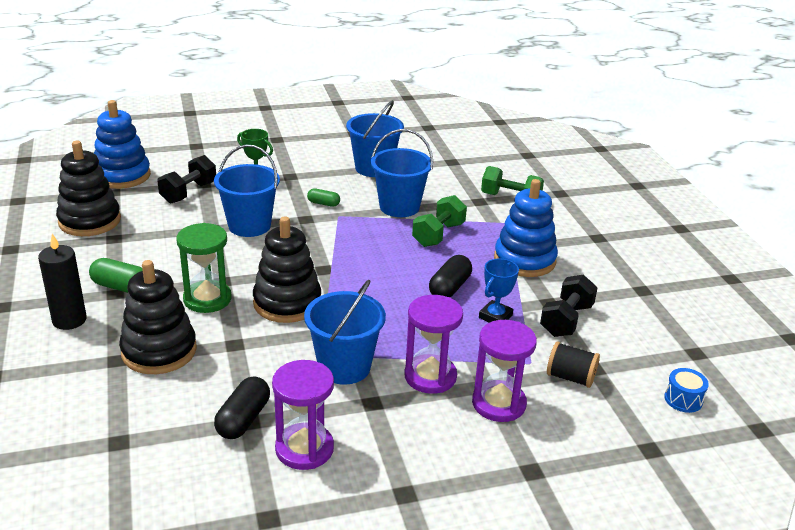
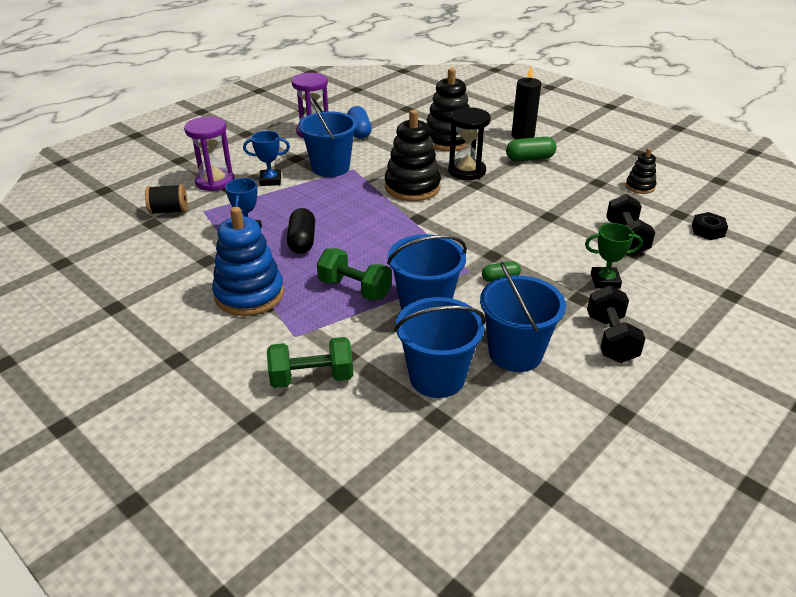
camera: 150 degrees right, 5 degrees up
(89, 221) = (640, 186): black stacking toy -> black stacking toy, size x0.52
(122, 176) = (707, 230): blue stacking toy -> black nut
(207, 299) = (466, 171): green hourglass -> black hourglass
(243, 419) = (359, 131): black capsule -> blue capsule
(249, 225) = (526, 229): blue bucket -> blue bucket (437, 377)
(430, 376) = (270, 180): purple hourglass -> blue trophy
(438, 235) = (355, 289): green dumbbell -> green dumbbell turned 60 degrees counterclockwise
(566, 320) = (185, 250): black dumbbell -> black dumbbell (611, 339)
(683, 399) = (77, 225): blue drum -> none

